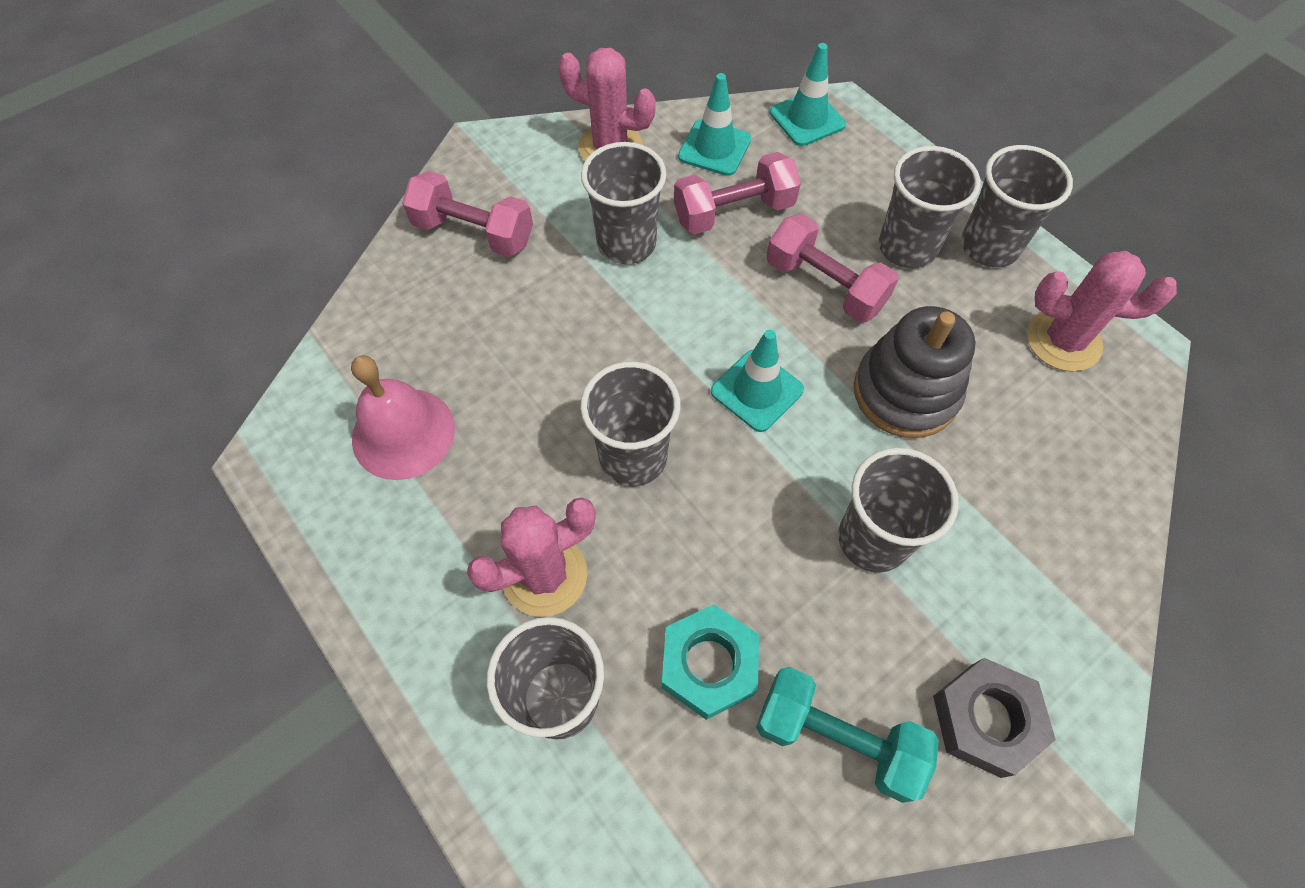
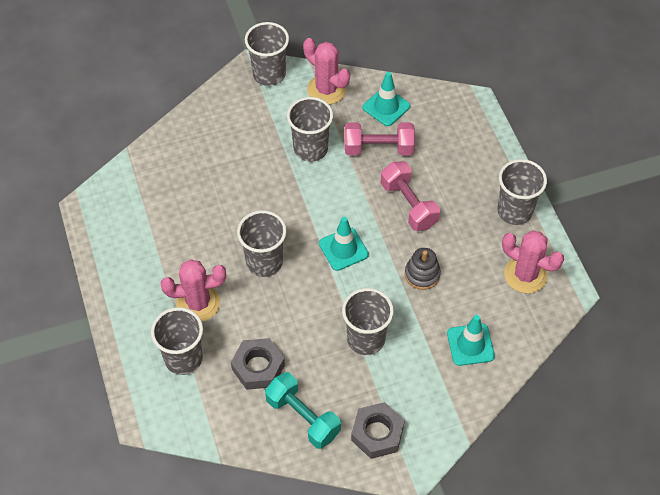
camera: 20 degrees right, 5 degrees down
(403, 433) = (155, 214): pink bell -> none
(474, 232) = (230, 118): pink dumbbell -> none
(708, 665) = (258, 367): turquoise nut -> grey nut
(807, 119) = (449, 104): turquoise traffic cone -> turquoise traffic cone (470, 345)
(905, 392) = (422, 274): grey stacking toy -> grey stacking toy, size x0.60
(907, 247) = (467, 197): grey cup -> grey cup (269, 74)

